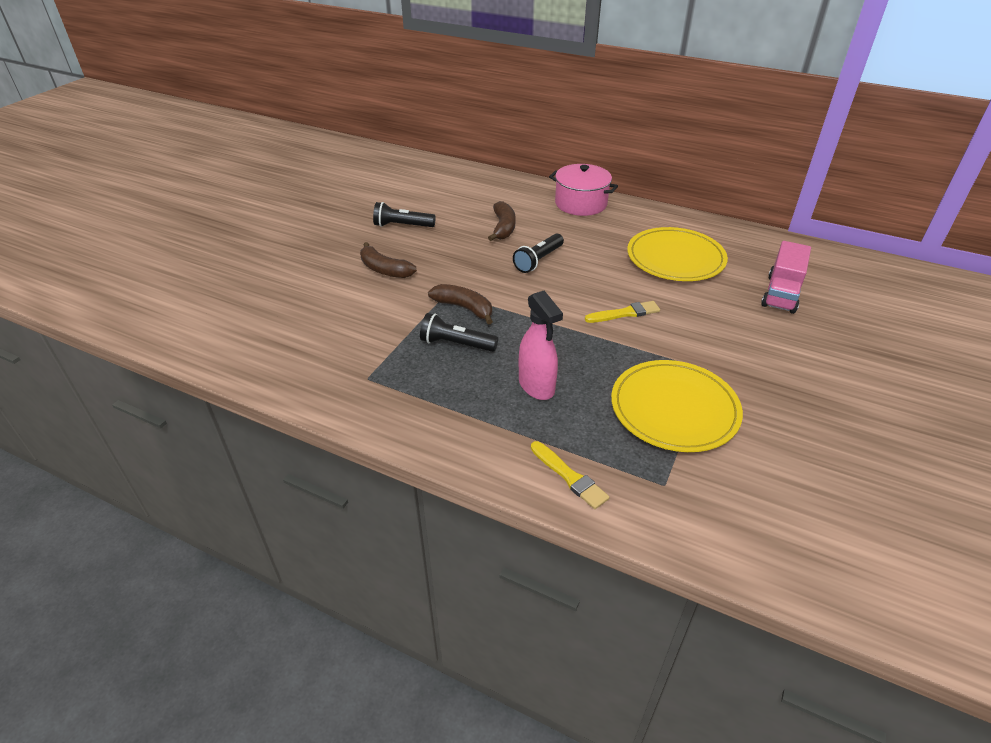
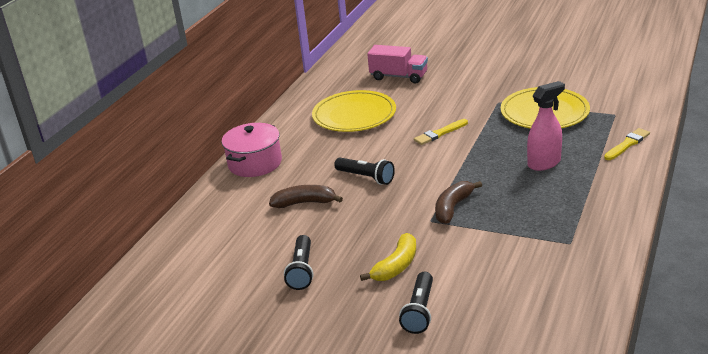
camera: 90 degrees left, 10 degrees down
(384, 270) = (396, 266): brown banana -> yellow banana
(456, 344) = (506, 205): black flashlight -> black flashlight (419, 311)
(624, 313) = (440, 133): yellow brush -> yellow brush turned 105 degrees counterclockwise

